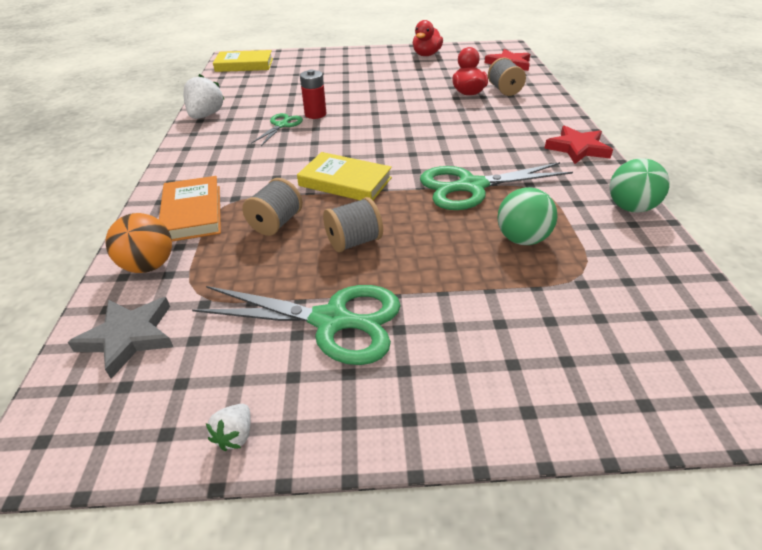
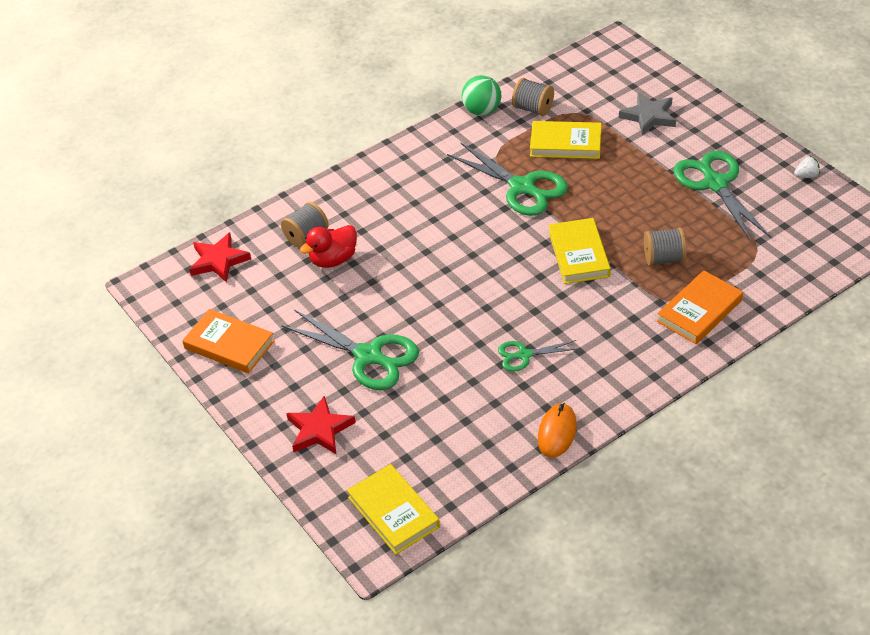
camera: 120 degrees left, 5 degrees up
(129, 337) = (812, 251): grey star -> grey star (649, 116)
(149, 265) = (764, 288): orange ball -> none
(206, 115) = (557, 432): white strawberry -> orange mouse
(315, 114) = (479, 345): red battery -> none
(354, 242) = (643, 211): grey spool -> grey spool (533, 109)
(361, 83) = (368, 356): none -> green scissors
(426, 55) = (229, 345): red duck -> orange book
(521, 239) = (565, 143): green ball -> yellow book
(577, 148) = (408, 154): red star -> red star (319, 429)

